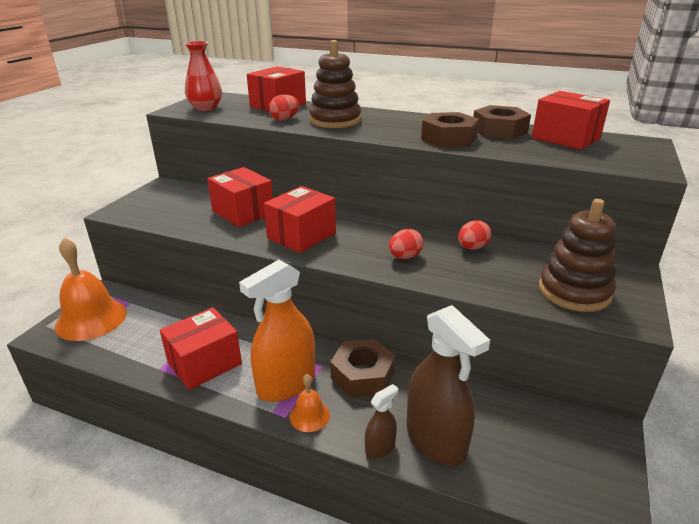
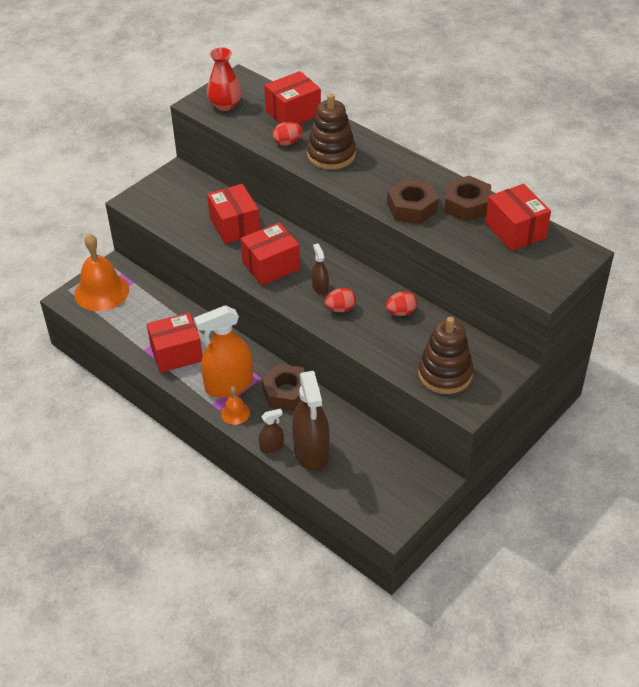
camera: 20 degrees right, 15 degrees up
(368, 243) = (320, 287): none -> brown spray bottle

